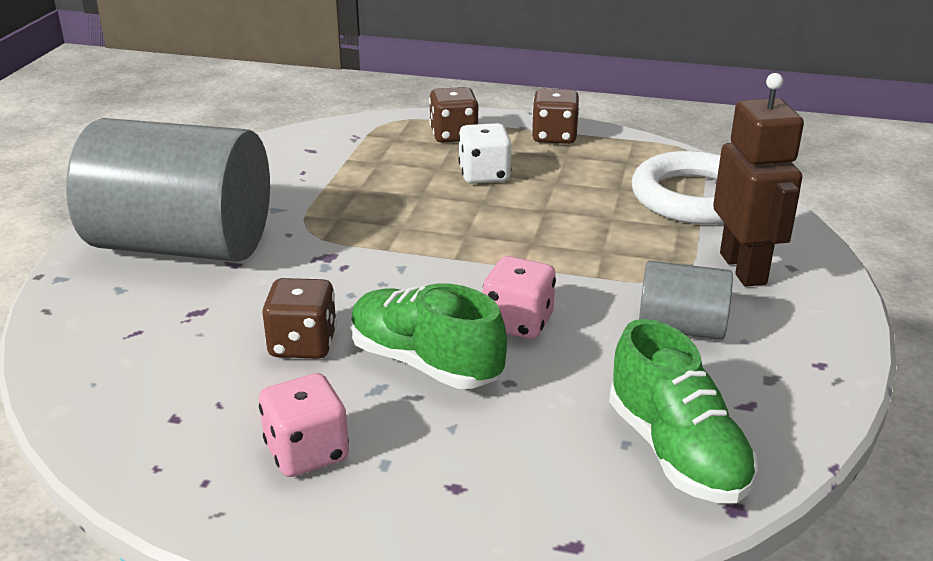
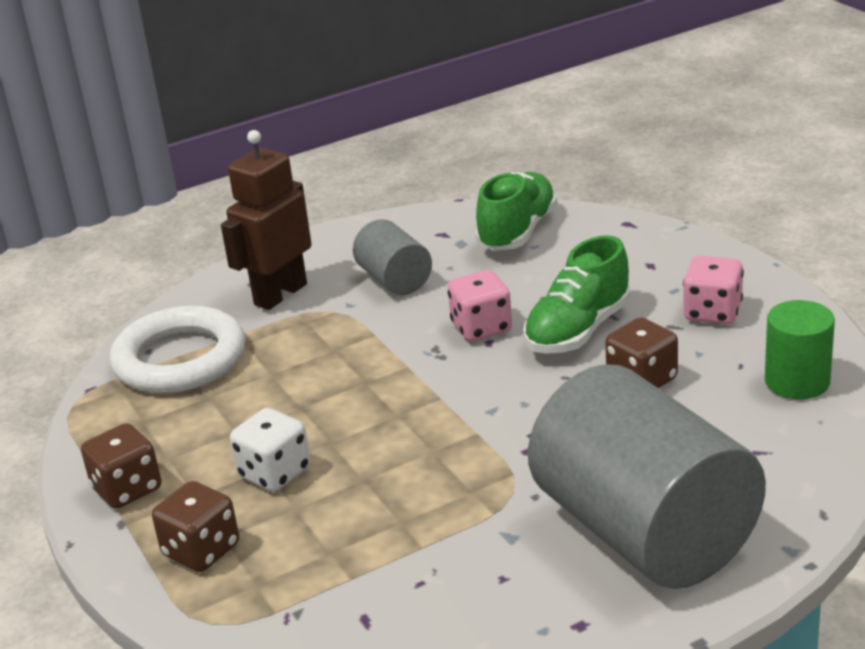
camera: 130 degrees left, 0 degrees up
(143, 412) = (797, 381): none -> green cylinder
(425, 363) = (578, 330): green shoe -> green shoe turned 45 degrees clockwise

